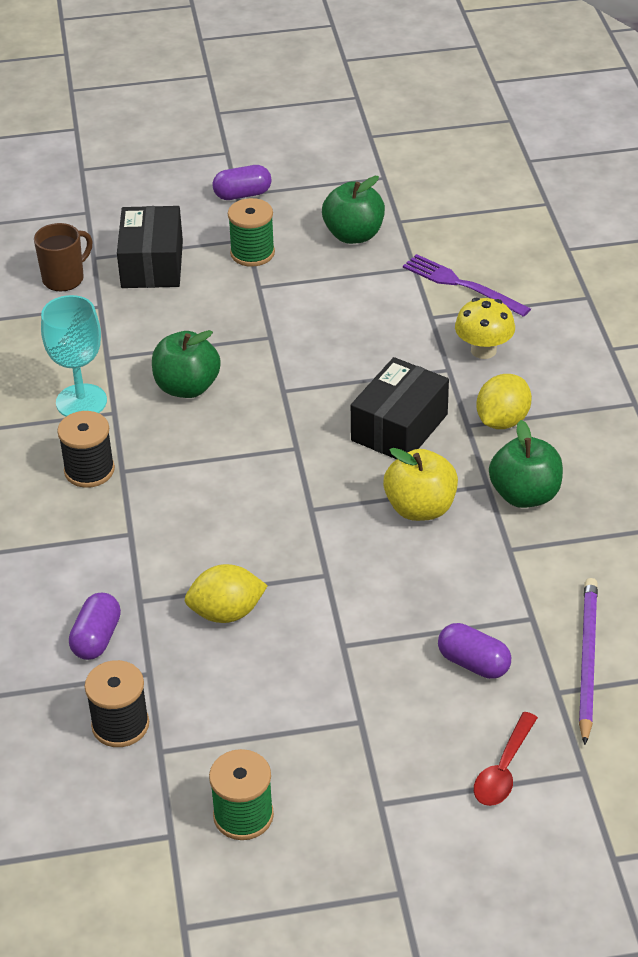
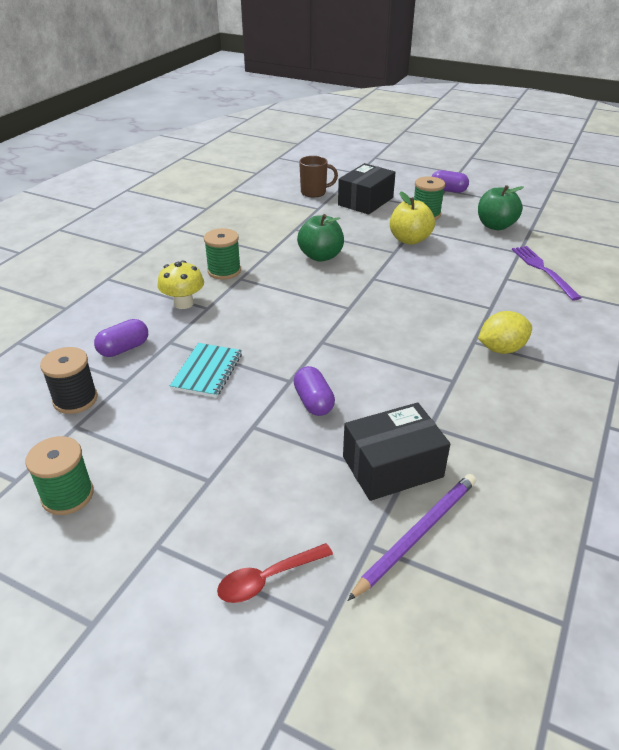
camera: 35 degrees right, 5 degrees down
(81, 401) = (258, 241): turquoise goblet -> none
(89, 470) = (224, 271): black spool -> green spool
(226, 612) = (207, 371): yellow lemon -> turquoise notebook
(399, 427) = (425, 324): black box -> black box (392, 466)
(420, 508) = (392, 372): yellow apple -> yellow apple (409, 240)
(473, 663) = (327, 487): purple capsule -> purple capsule (313, 402)
(483, 350) = (525, 307): yellow mushroom -> yellow mushroom (183, 303)
(524, 495) = (475, 398): green apple -> none

